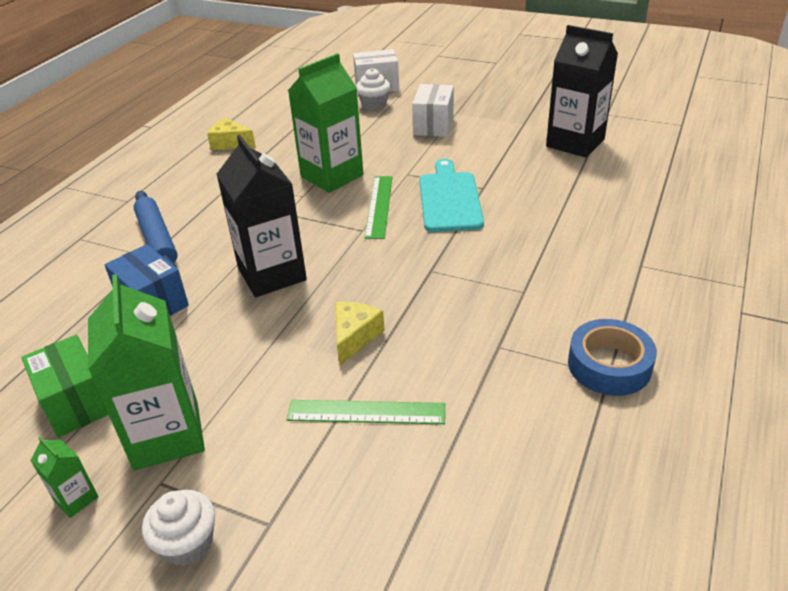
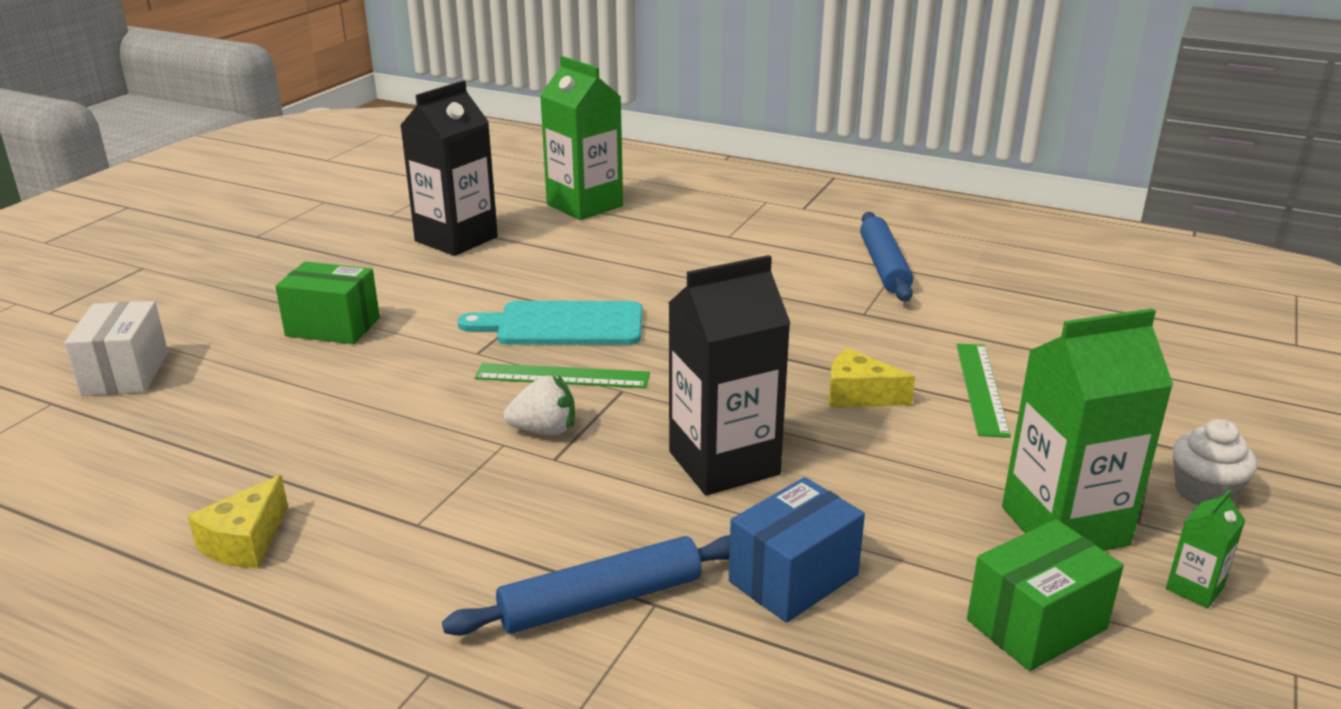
camera: 90 degrees left, 10 degrees down
(315, 207) = (544, 430): none -> white strawberry
(332, 176) = (451, 417): green carton -> green carton (584, 205)
(374, 104) = (206, 377): white cupcake -> none
(433, 125) = (333, 327): white box -> green box
(609, 365) = (884, 266): blue tape -> blue rolling pin

